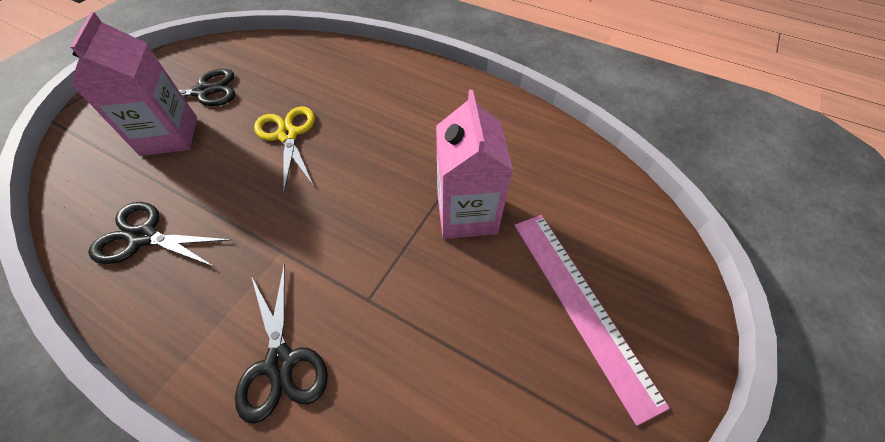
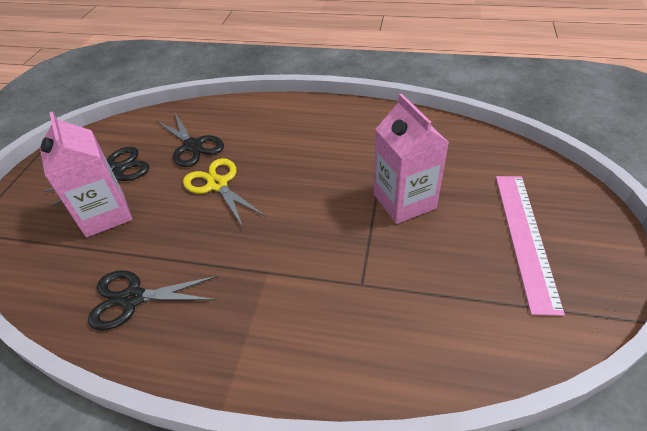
camera: 15 degrees left, 10 degrees down
(280, 363) = (316, 351): black scissors -> black scissors (192, 146)
(581, 305) = (525, 237): pink ruler -> pink ruler turned 45 degrees clockwise

